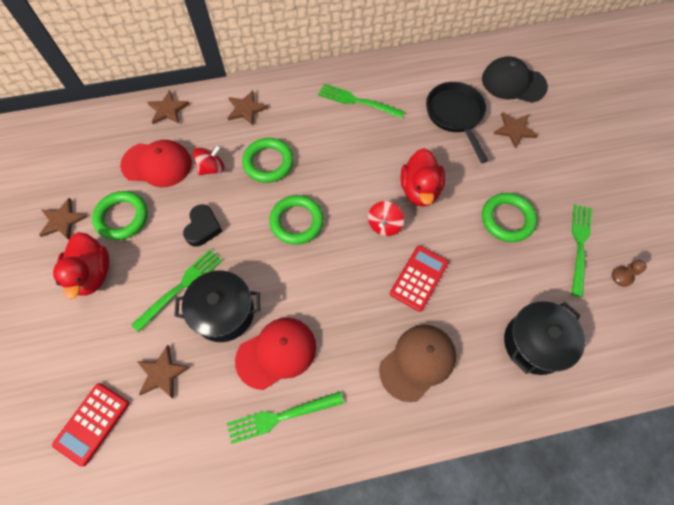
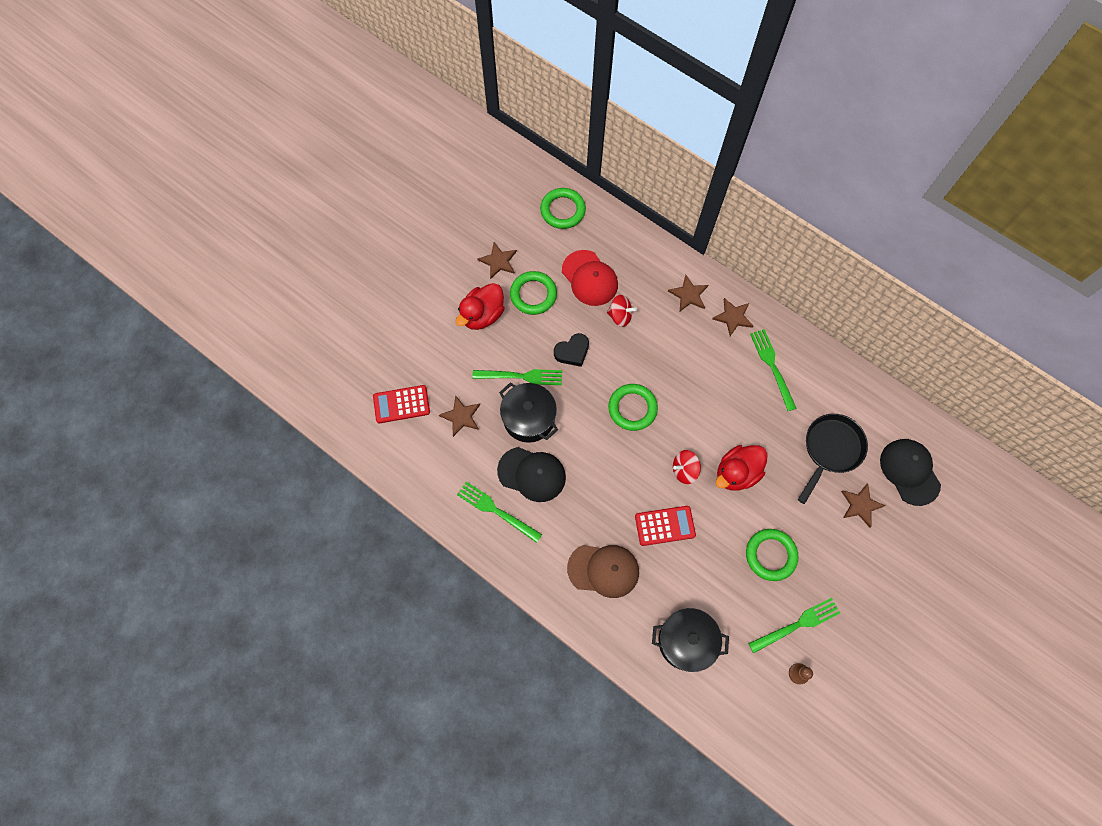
camera: 50 degrees right, 5 degrees up
(168, 109) = (637, 243): brown star -> brown star (733, 317)
(268, 162) = (660, 349): green ring -> green ring (562, 210)
(276, 353) = (532, 474): red cap -> black cap

